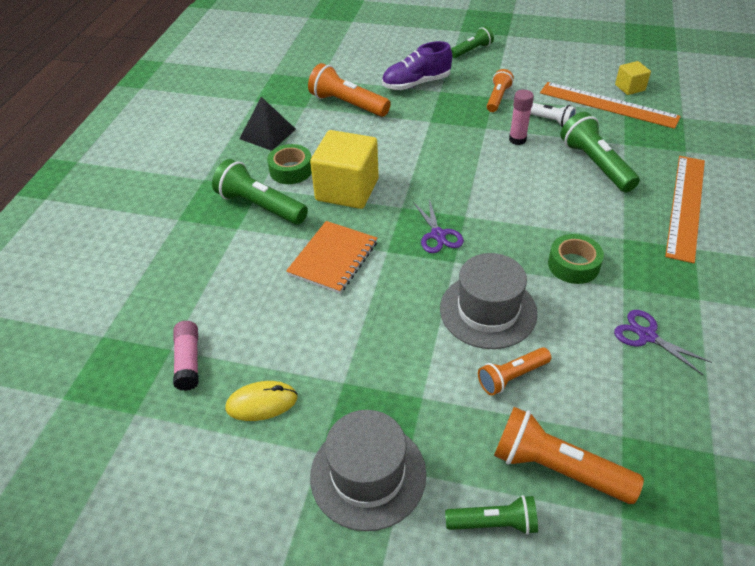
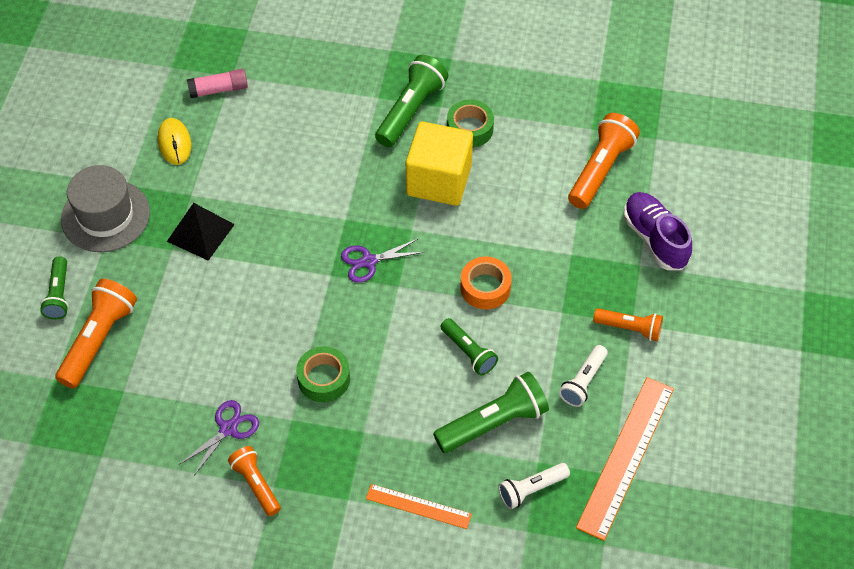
camera: 85 degrees right, 10 degrees up
(268, 134) = (534, 100): black pyramid -> black pyramid (200, 233)
(333, 258) = (335, 176): orange notebook -> none
(464, 165) = (485, 287): none -> orange tape
(471, 50) = (749, 303): green flashlight -> green flashlight (468, 352)
(488, 310) = (265, 300): grey hat -> none
(512, 376) = (188, 315): orange flashlight -> orange flashlight (256, 484)
(517, 139) = (539, 344): pink glue stick -> none
(630, 87) = (672, 491): yellow cube -> none
(649, 147) = (531, 489): none -> white flashlight
(686, 206) = (418, 506): orange ruler -> orange ruler, size x0.56

